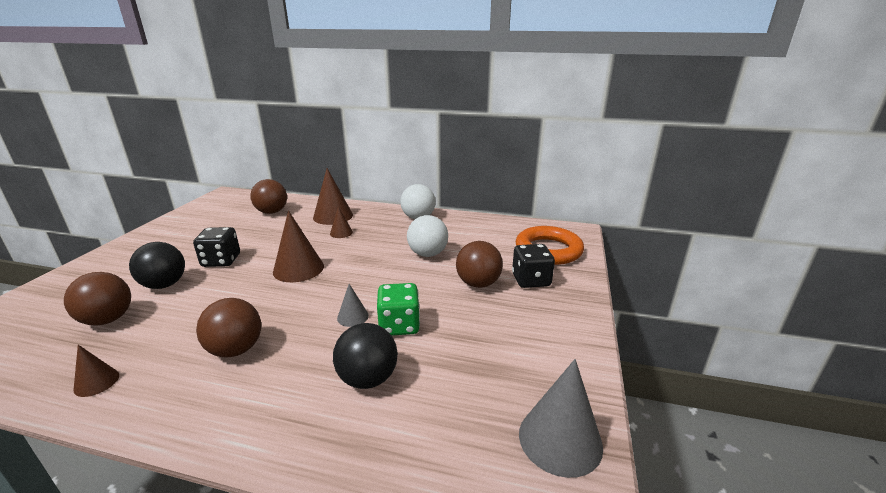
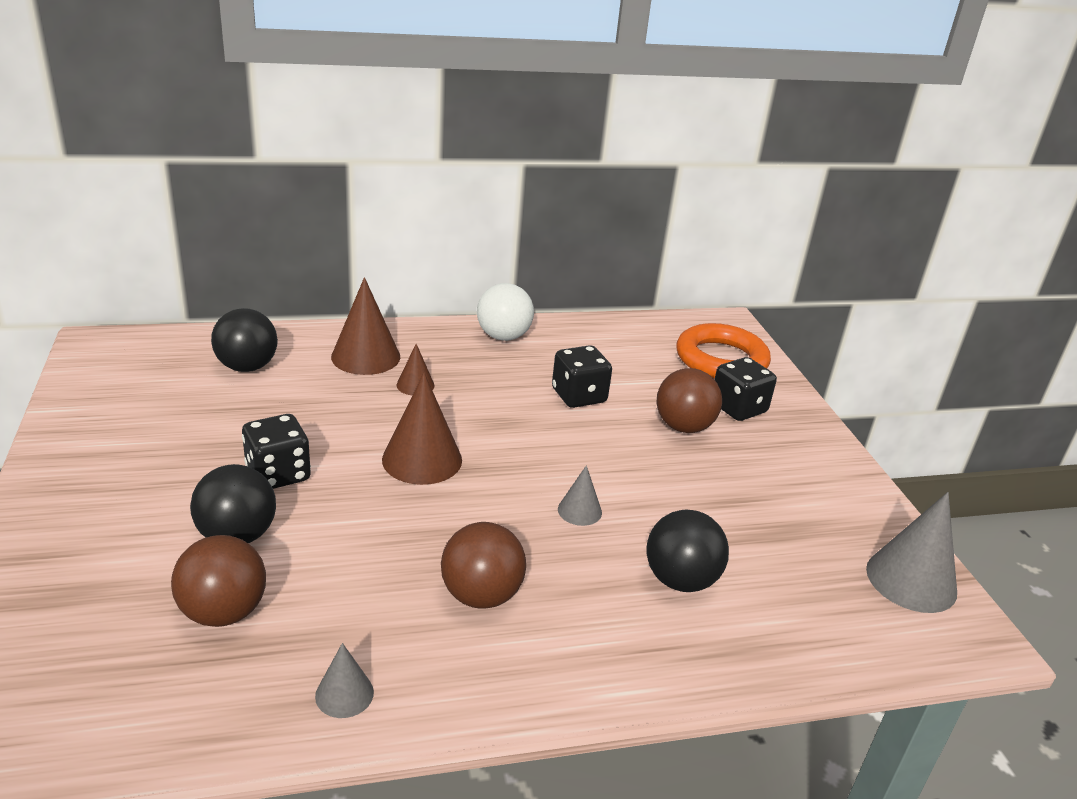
camera: 30 degrees left, 5 degrees up
(96, 382) = (344, 694): brown cone -> grey cone
(272, 212) = (247, 367): brown ball -> black ball
(399, 325) = (647, 506): green dice -> none
(427, 254) = (579, 396): white ball -> black dice

